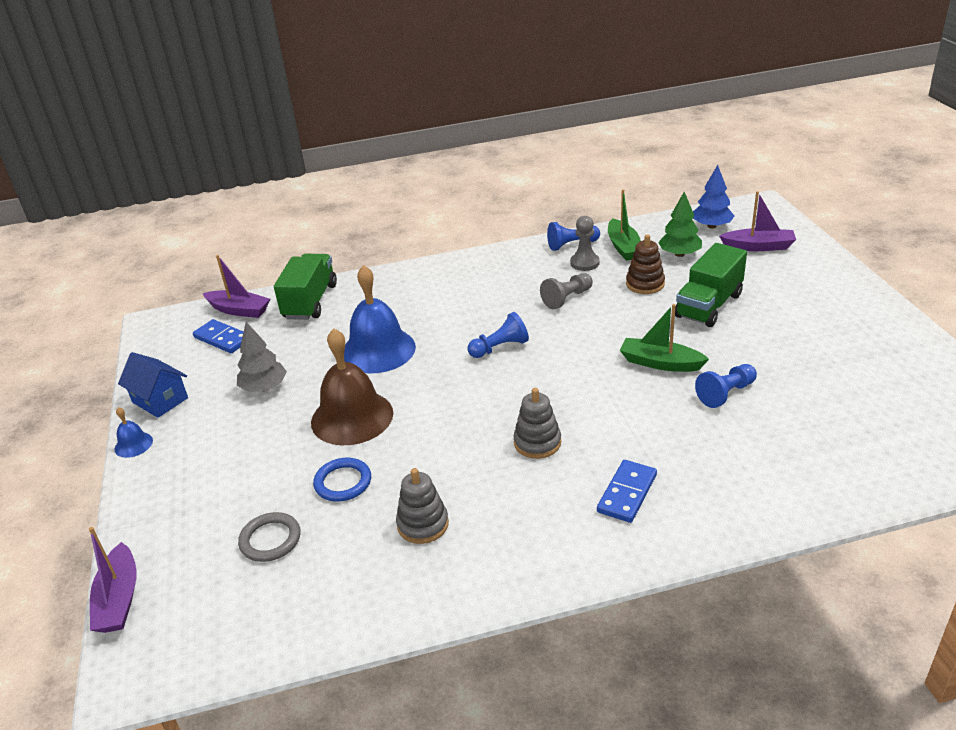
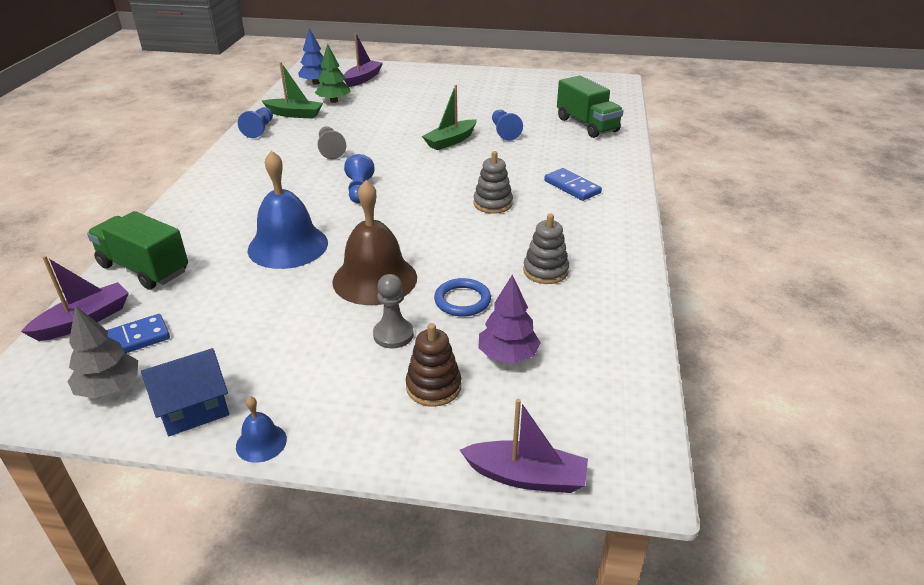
camera: 70 degrees left, 0 degrees up
(264, 387) = (265, 324): grey tree -> grey tree (109, 388)
(270, 540) = (508, 355): grey ring -> purple tree
(584, 263) = (293, 132): grey pawn -> grey pawn (393, 335)
(645, 284) = (353, 121): brown stacking toy -> brown stacking toy (433, 387)
(709, 305) = (407, 110): green truck -> green truck (587, 125)

